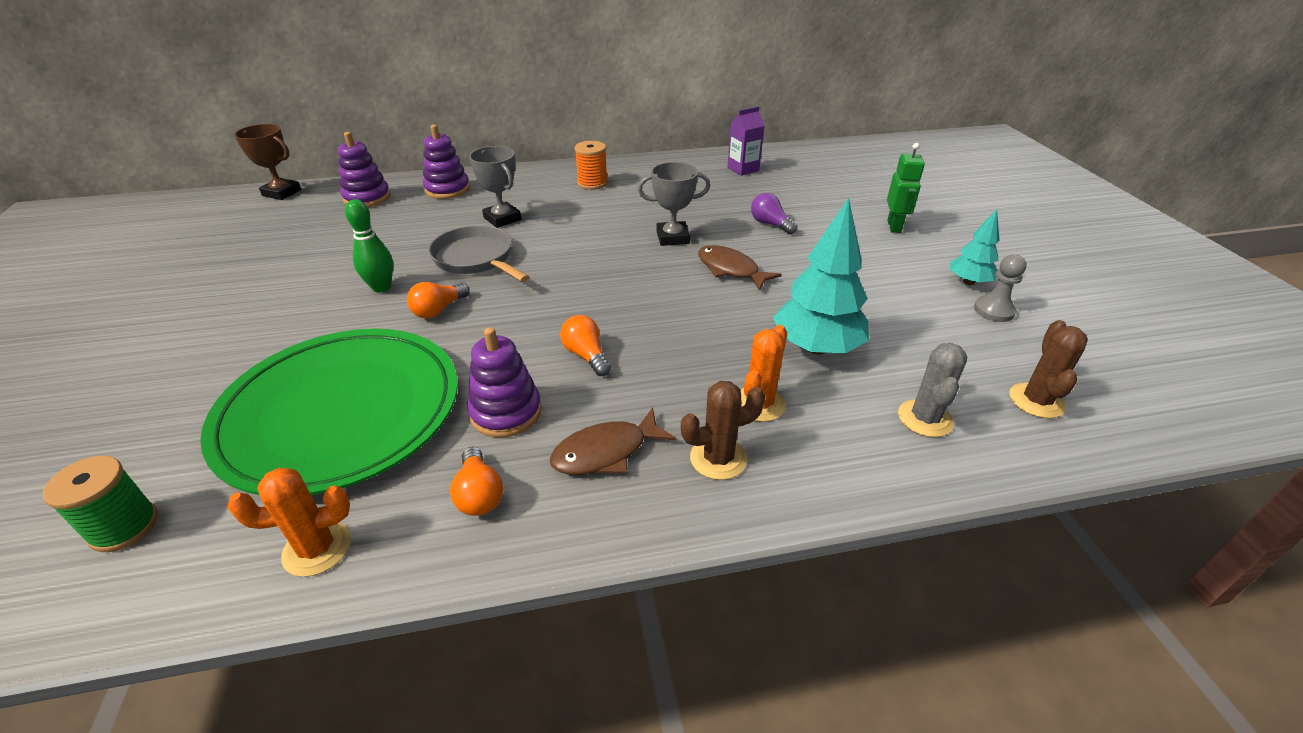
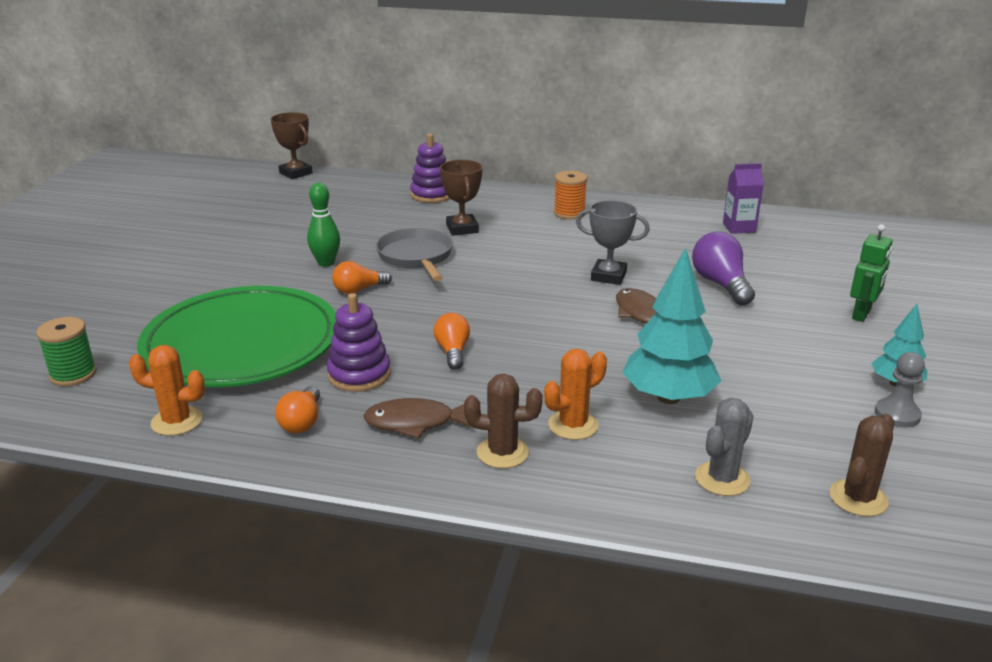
camera: 25 degrees right, 10 degrees down
(367, 198) = (360, 190): purple stacking toy -> none
(502, 219) = (462, 229): grey trophy -> brown trophy
(770, 224) = (721, 284): purple light bulb -> purple light bulb, size x1.54

